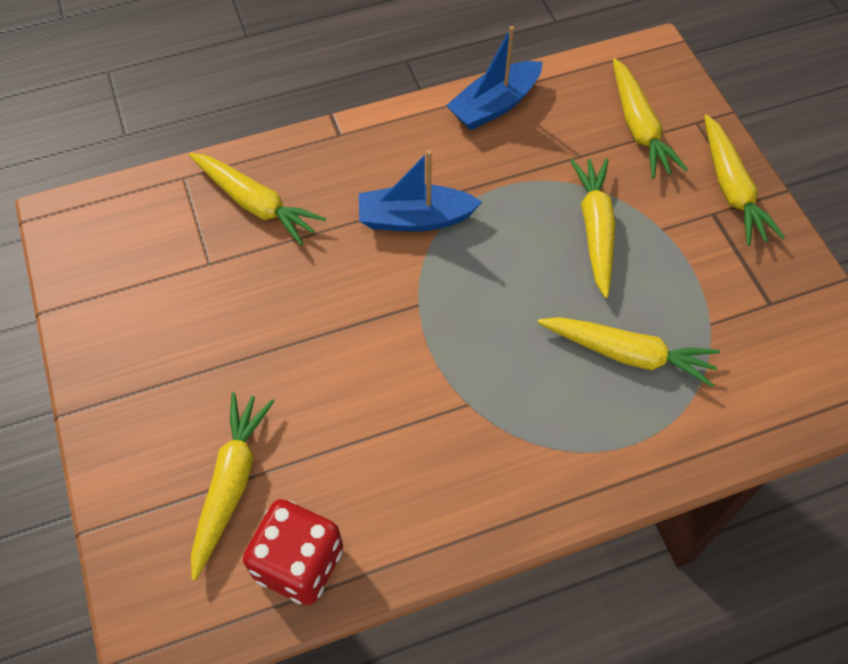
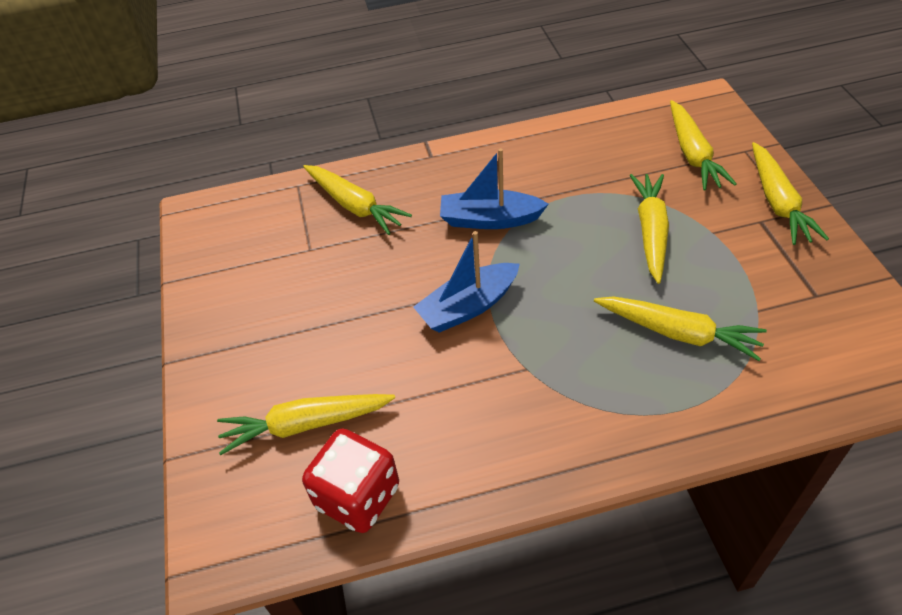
camera: 10 degrees right, 10 degrees down
(231, 483) = (305, 425): yellow carrot -> yellow carrot turned 120 degrees counterclockwise
(495, 105) = (565, 136): blue boat -> blue boat (468, 306)

